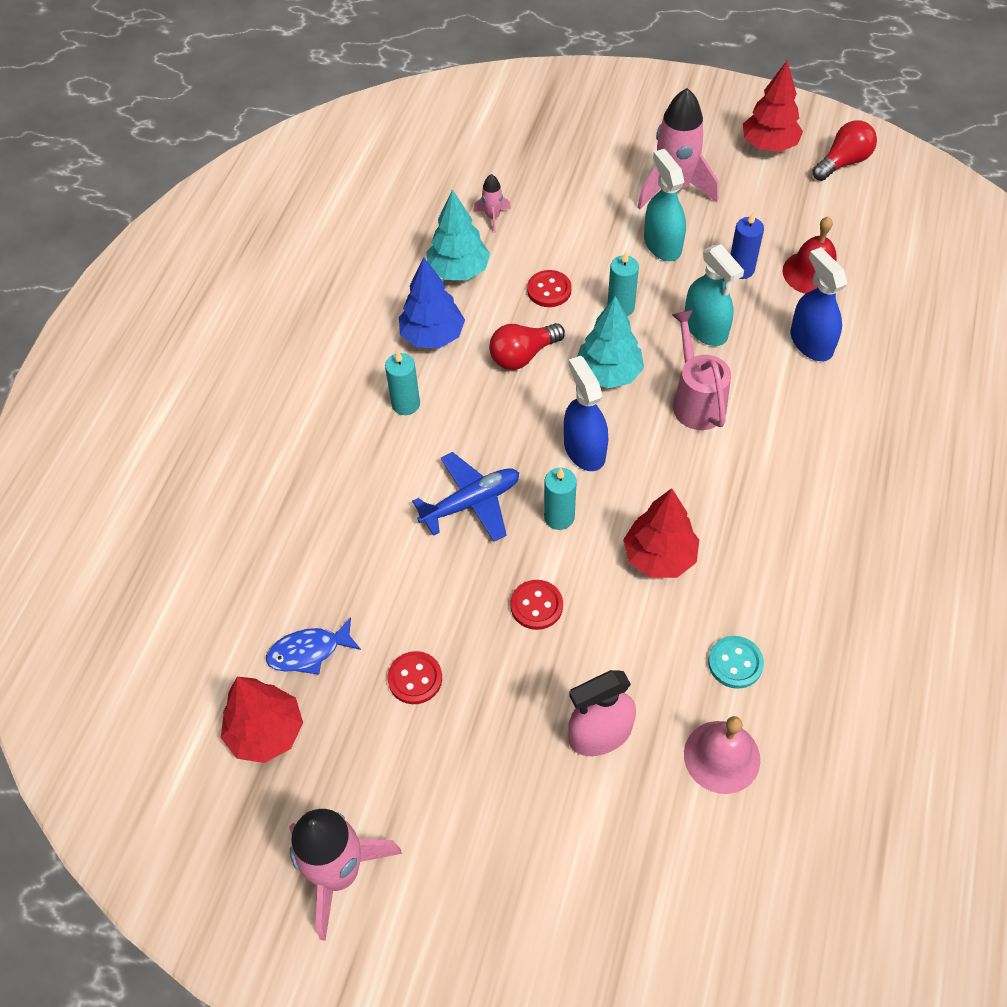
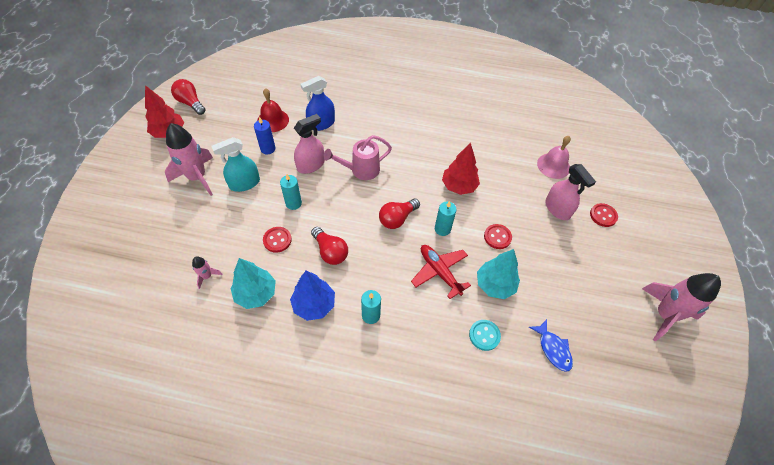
camera: 100 degrees left, 0 degrees up
(266, 732) = (607, 365): red tree -> none
(415, 679) = (553, 291): red button -> red button (603, 216)
(471, 503) = (439, 272): blue plane -> red plane
(584, 449) = (397, 219): blue spray bottle -> red light bulb
(608, 374) = (343, 208): turquoise tree -> turquoise tree (494, 285)
(705, 328) = (311, 165): turquoise spray bottle -> pink spray bottle
(735, 663) = (508, 159): turquoise button -> turquoise button (484, 335)

